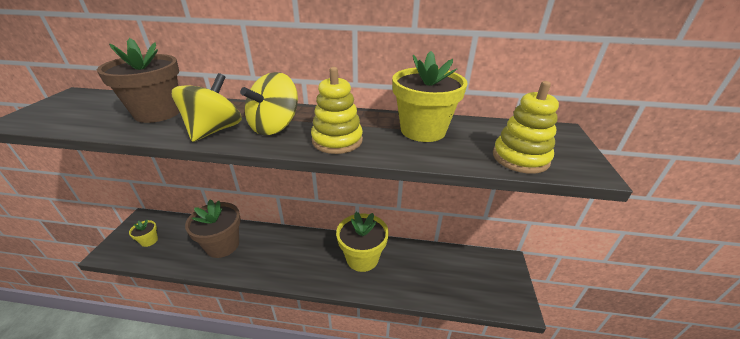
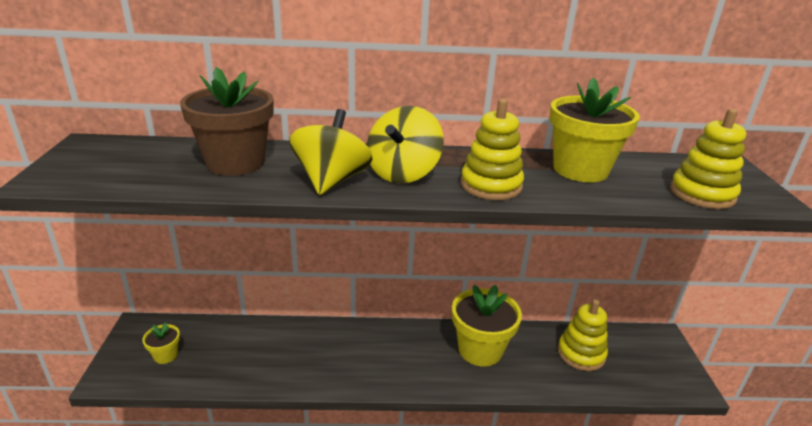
camera: 10 degrees left, 5 degrees down
(222, 245) = (279, 351): brown flower pot -> none
(437, 269) = (581, 354): none -> yellow stacking toy

